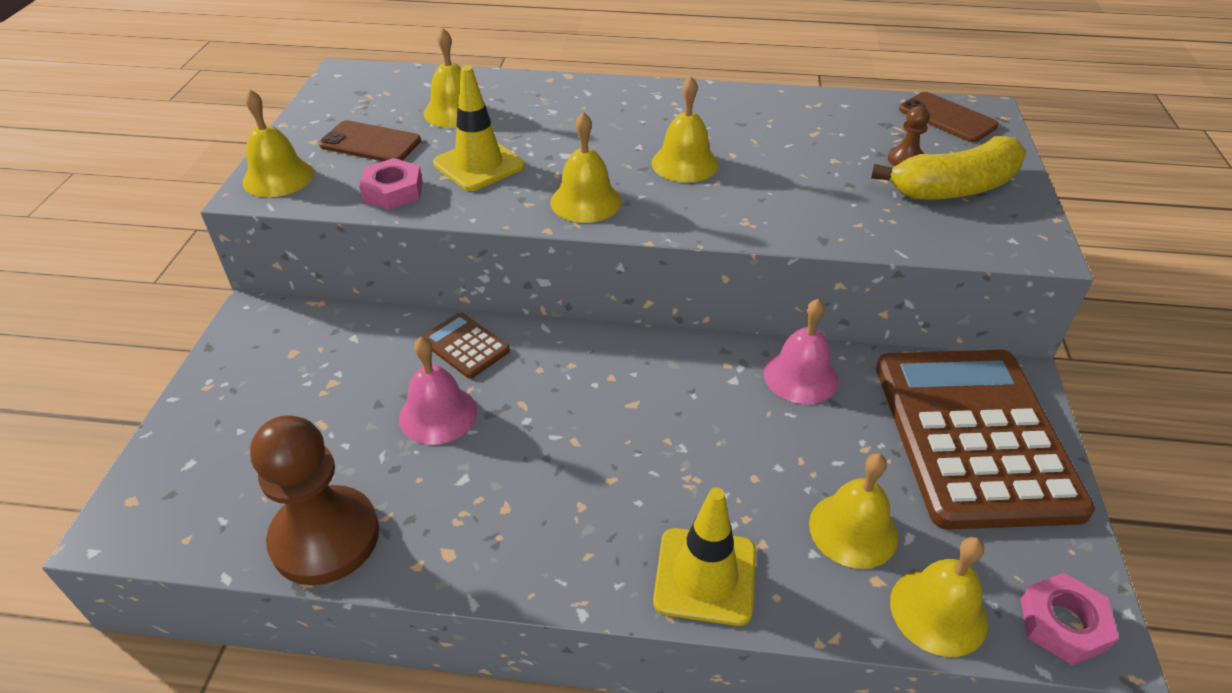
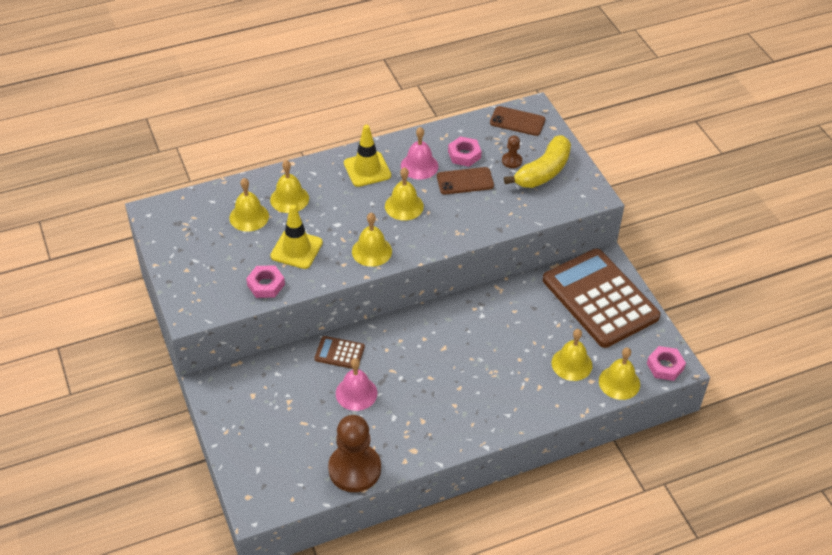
camera: 30 degrees left, 5 degrees up
(278, 177) = (193, 301): yellow bell -> yellow bell (289, 199)
(370, 143) = (222, 258): brown phone -> brown phone (465, 181)
(705, 576) = (524, 410): yellow traffic cone -> yellow traffic cone (367, 169)
(800, 376) = (511, 300): pink bell -> pink bell (419, 166)
(830, 132) = (464, 155): none -> pink nut

